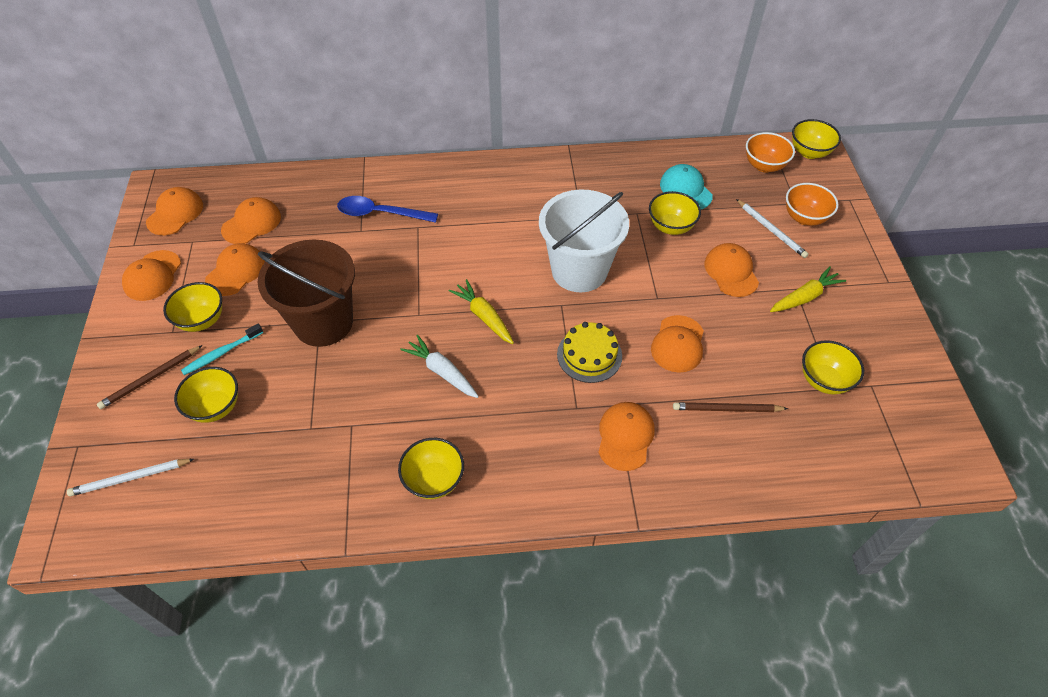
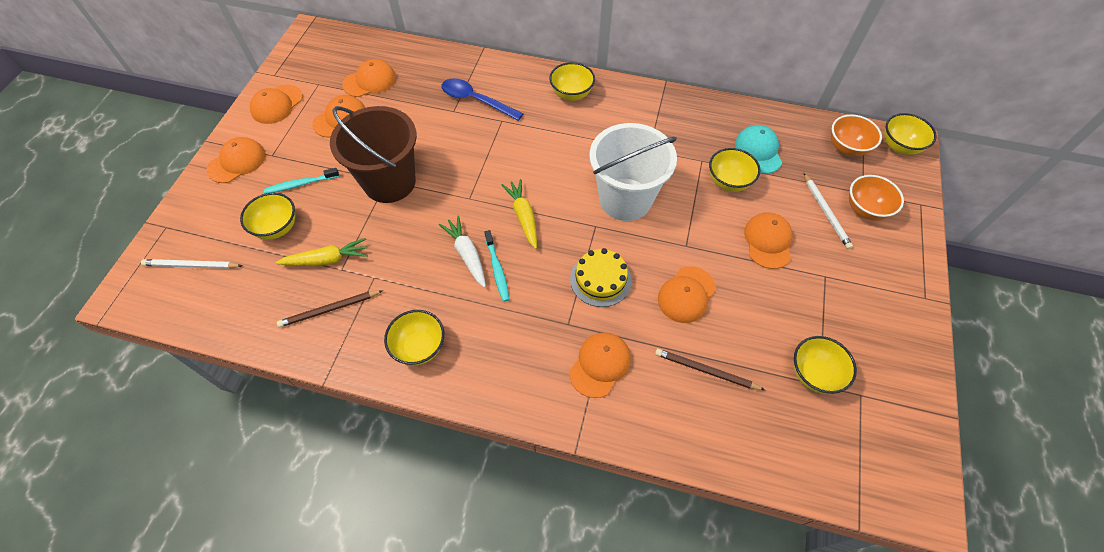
camera: 20 degrees right, 5 degrees up
(150, 379) = (240, 189): brown pencil -> brown pencil (329, 310)
(175, 213) = (315, 57): orange cap -> orange cap (237, 162)
(202, 320) = (298, 152): yellow bowl -> yellow bowl (571, 94)
(480, 377) = (497, 269): none -> turquoise toothbrush
(804, 297) = (831, 287): yellow carrot -> yellow carrot (327, 259)

